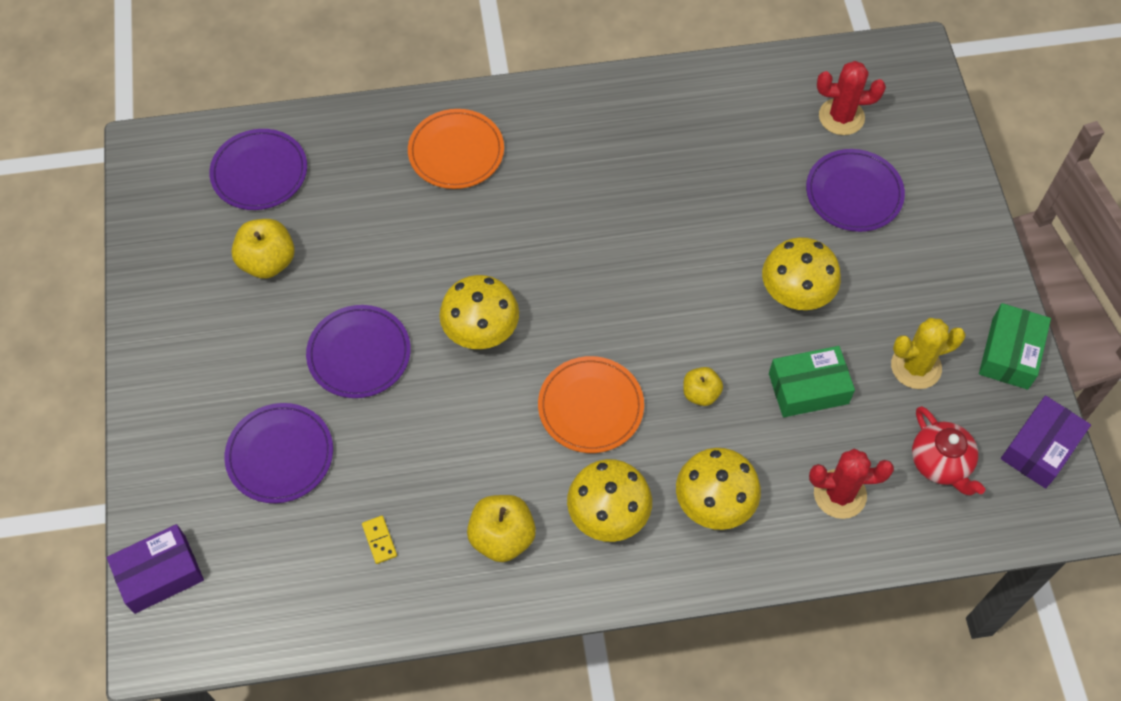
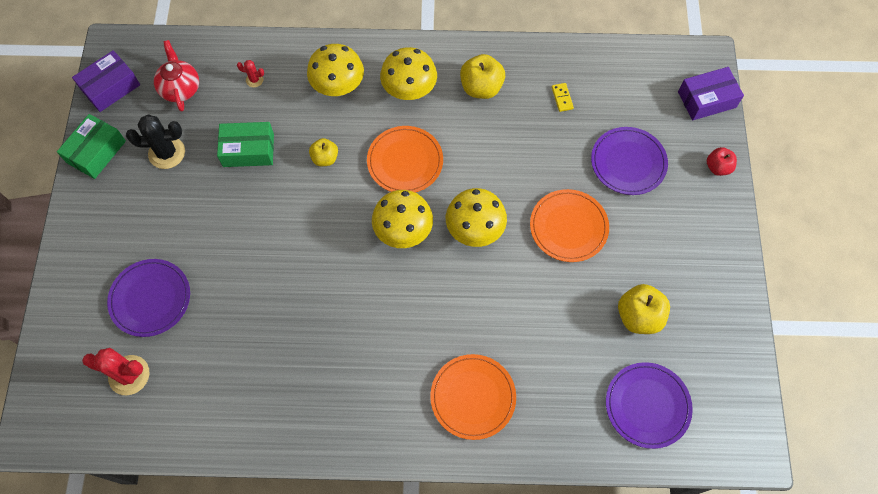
camera: 170 degrees left, 5 degrees up
(153, 468) = (717, 167): none -> red apple
(359, 354) = (568, 227): purple plate -> orange plate
(795, 294) = (230, 221): yellow mushroom -> yellow mushroom (403, 231)
(840, 494) = (254, 80): red cactus -> red cactus, size x0.50
(916, 367) = (167, 153): yellow cactus -> black cactus

